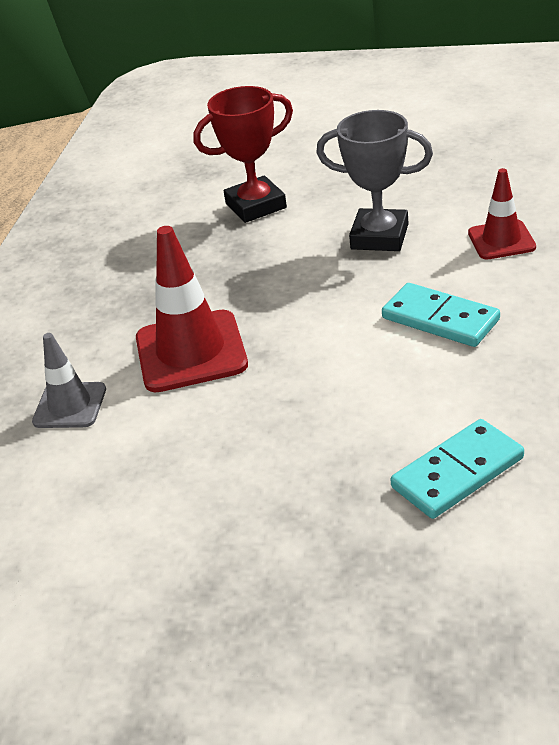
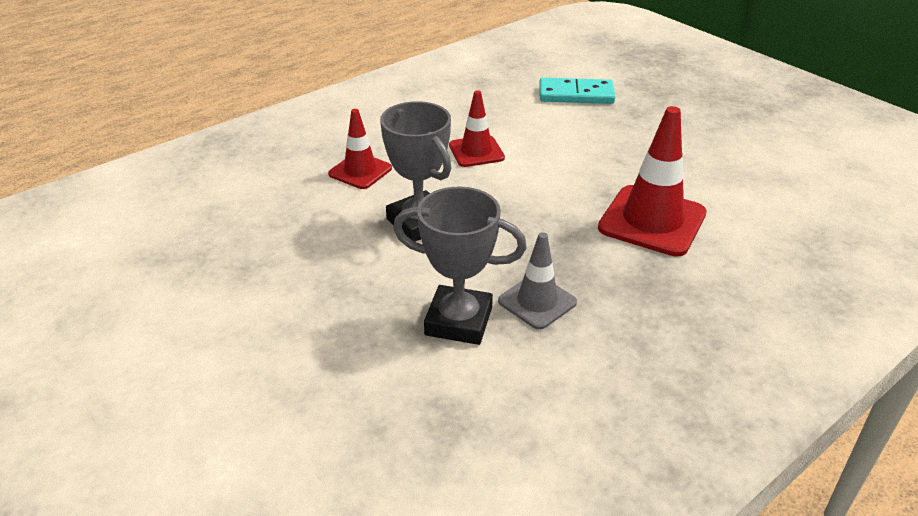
camera: 145 degrees left, 0 degrees up
(70, 406) = (771, 233): grey traffic cone -> grey traffic cone (537, 302)
(256, 206) = (458, 321): red trophy -> grey trophy
(440, 319) = (476, 152): turquoise domino -> red traffic cone

